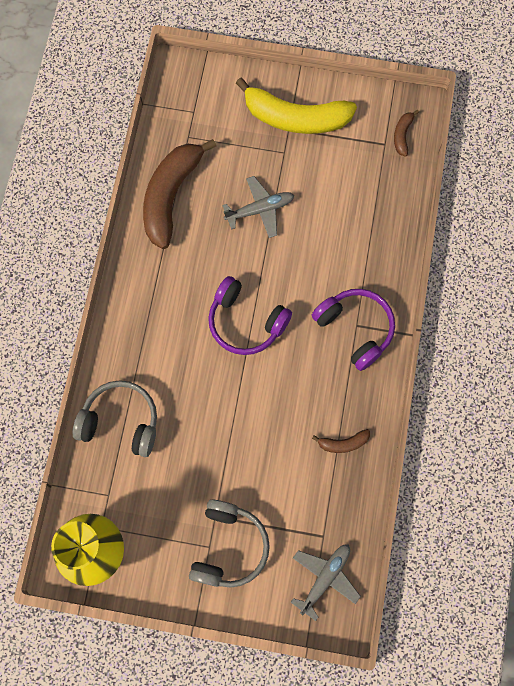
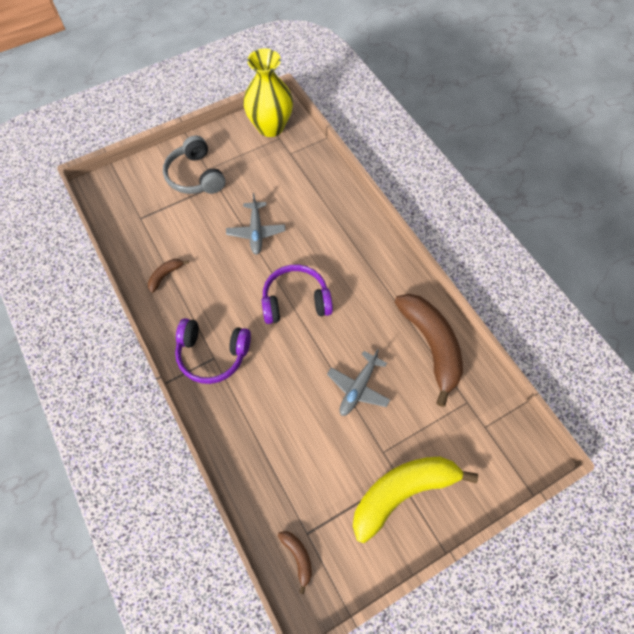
camera: 140 degrees right, 10 degrees down
(120, 422) = (320, 190): grey headphones -> none
(325, 578) = (123, 199): grey plane -> grey plane (256, 232)

